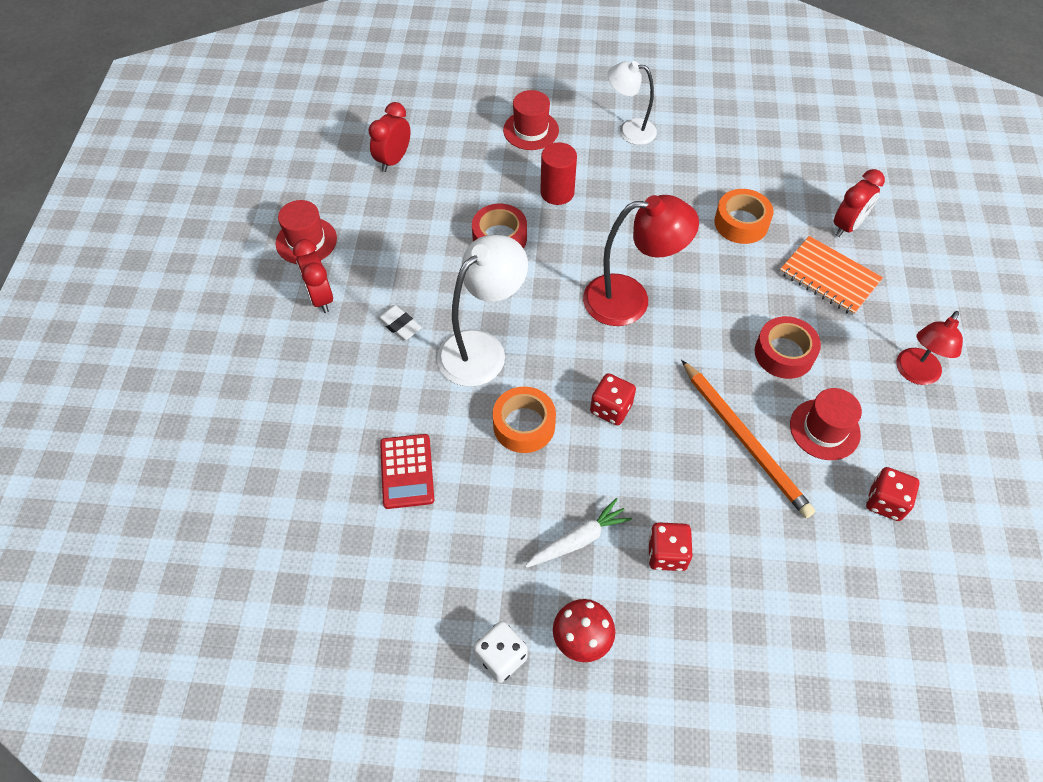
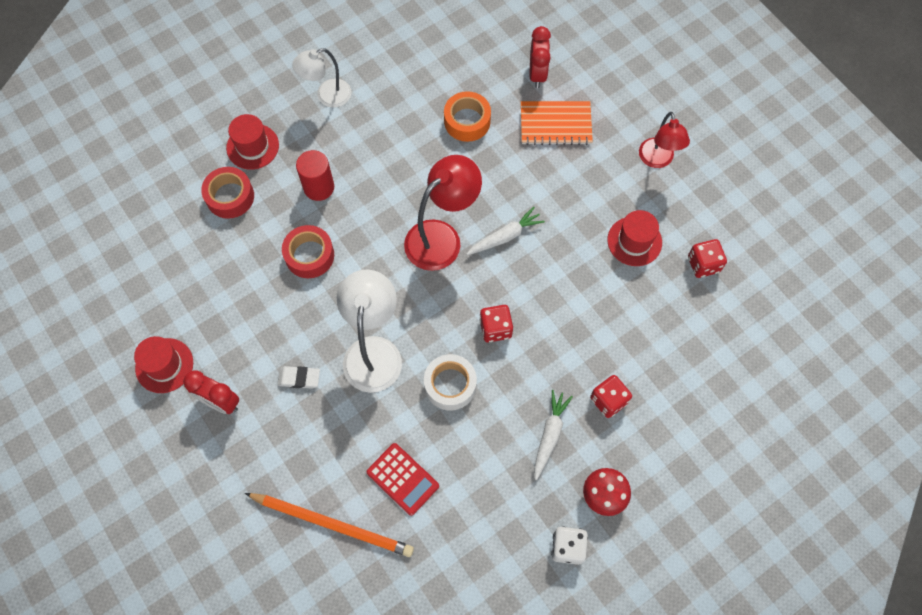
camera: 40 degrees left, 10 degrees up
(393, 160) = (168, 248): red clock -> none
(524, 425) = (450, 385): orange tape -> white tape
(692, 338) = (505, 236): none -> white carrot
(745, 440) = (594, 286): orange pencil -> orange pencil (332, 524)
(784, 353) = (570, 204): red tape -> red tape (230, 197)

